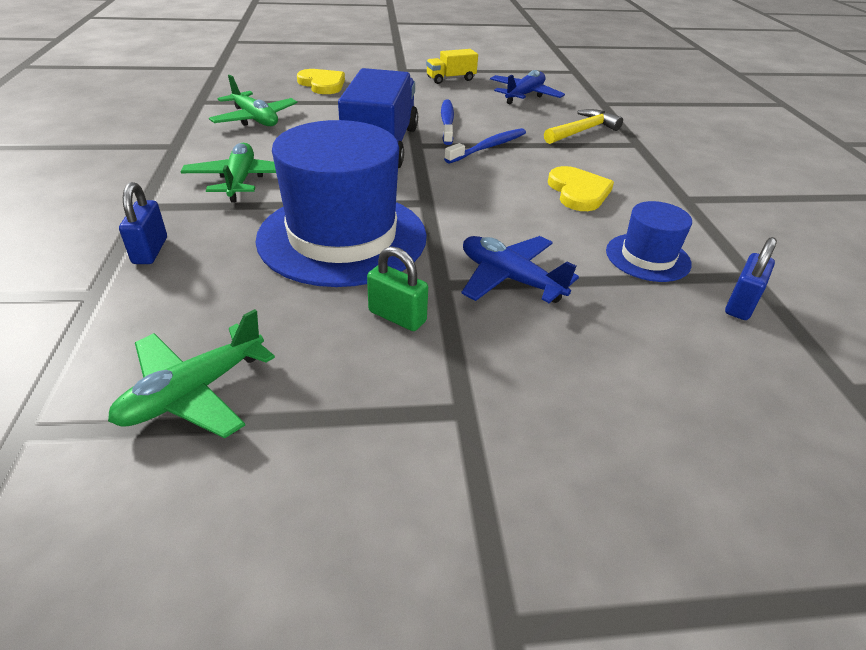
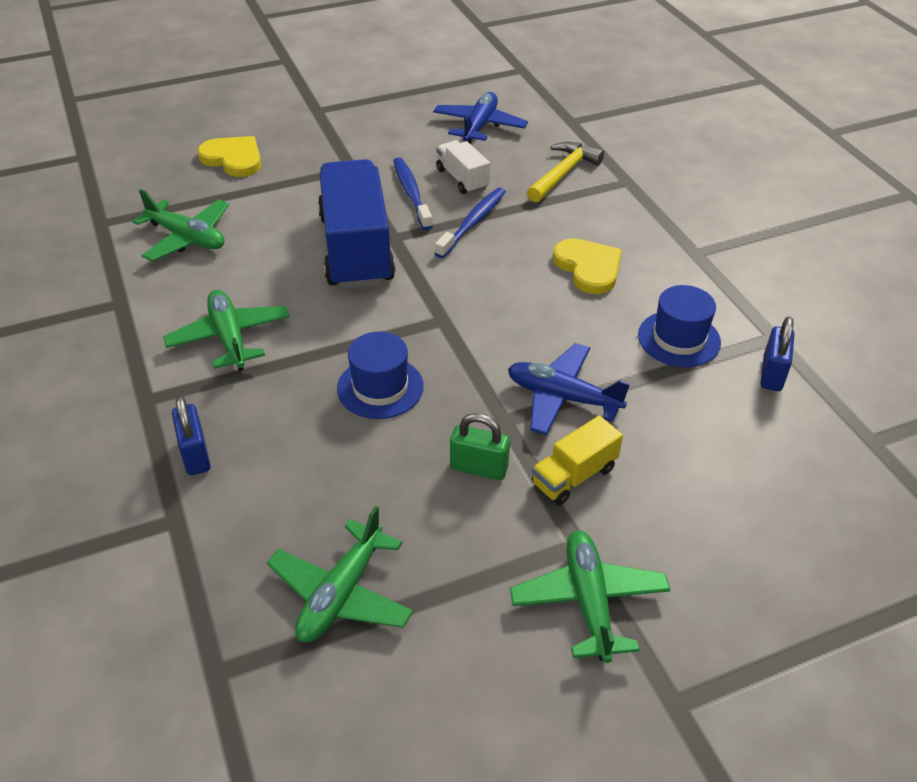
camera: 15 degrees left, 5 degrees up
(342, 237) = (380, 387): blue hat -> blue hat, size x0.49
(451, 79) = (383, 116): yellow truck -> yellow truck (574, 476)
(451, 470) = (588, 601): none -> green plane
(494, 121) = (462, 179): none -> white truck

